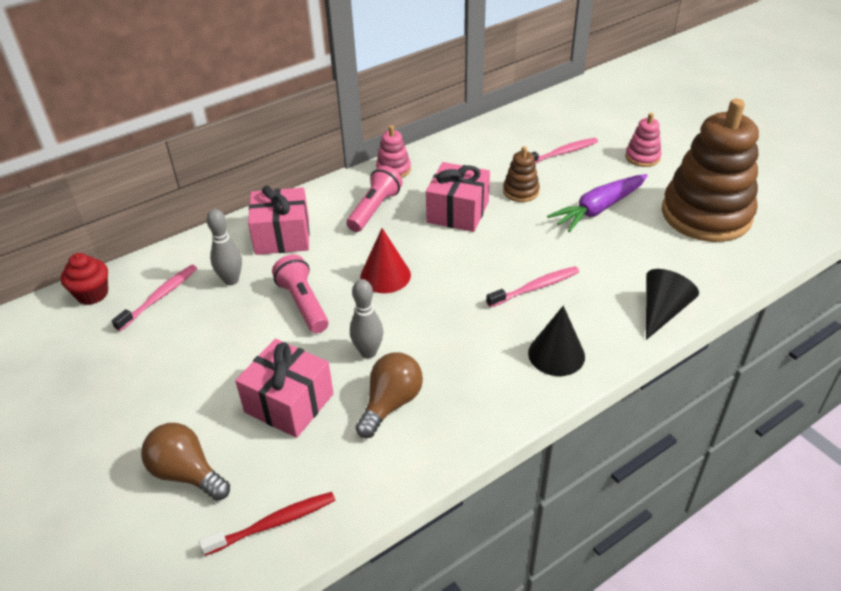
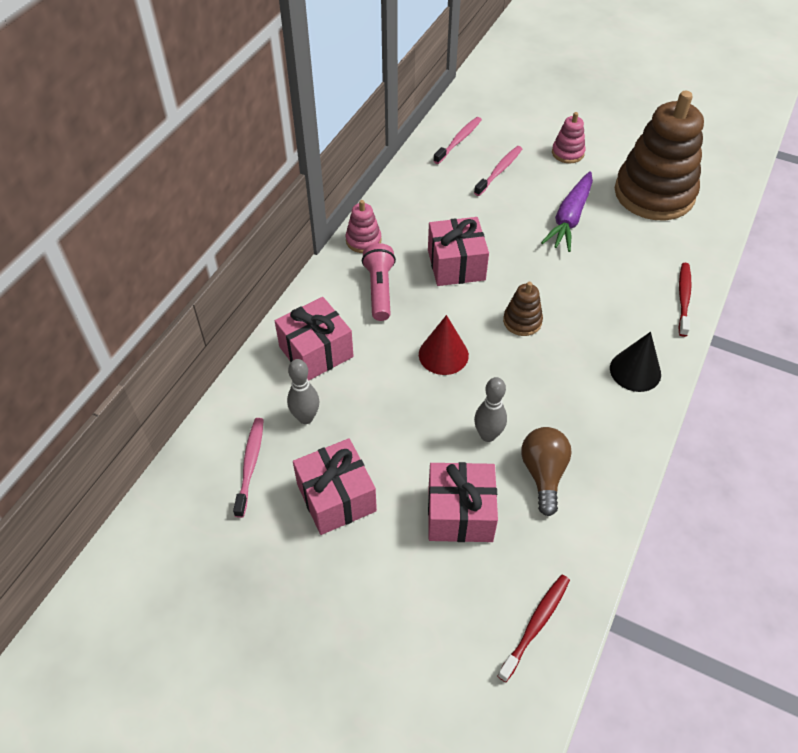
camera: 30 degrees left, 10 degrees up
(92, 294) = (177, 491): red cupcake -> none
(187, 473) = (427, 620): brown light bulb -> none
(201, 347) = (336, 497): none -> pink gift
(303, 304) = (393, 413): pink flashlight -> none
(520, 191) = (494, 223): brown stacking toy -> brown stacking toy (522, 321)
(535, 287) = (575, 315): pink toothbrush -> pink toothbrush (459, 140)
(662, 311) = (683, 298): black cone -> red toothbrush

